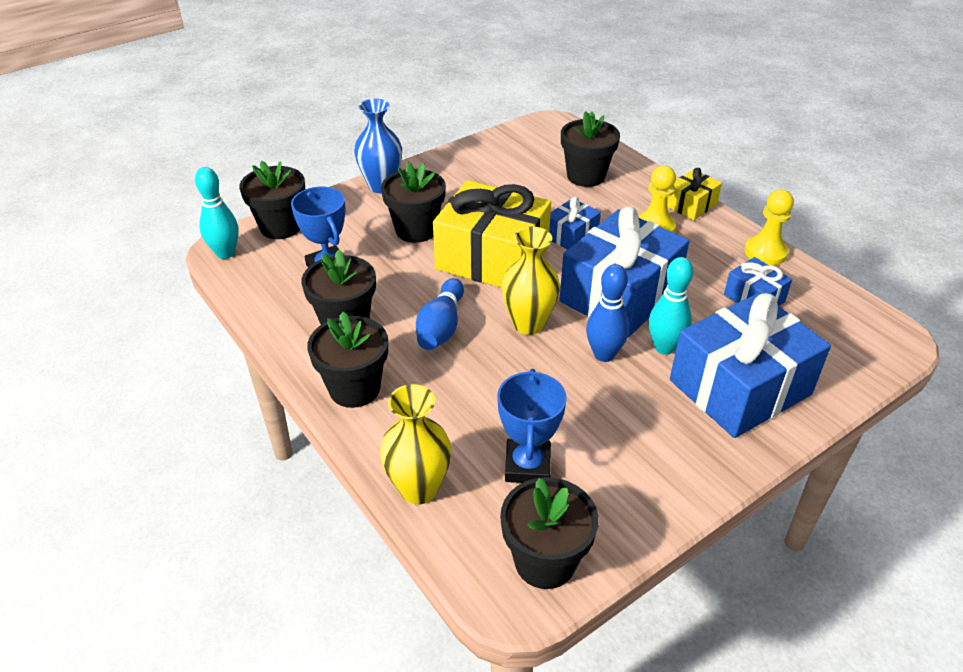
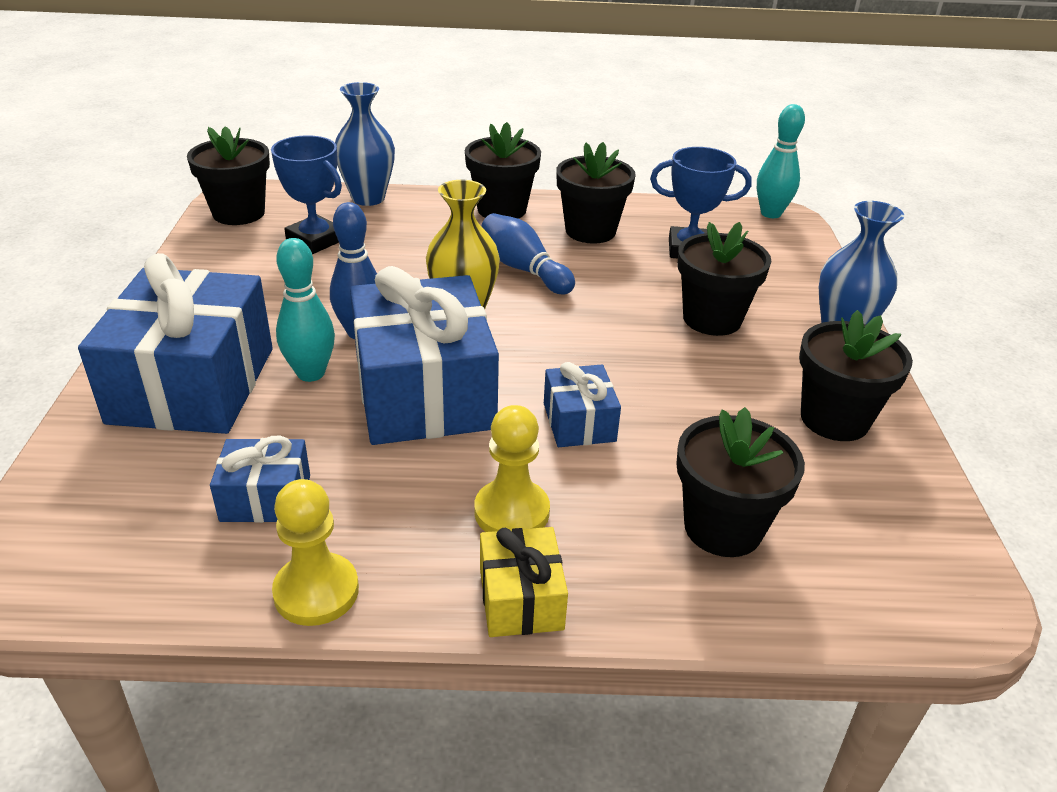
camera: 125 degrees right, 5 degrees down
(280, 227) = (796, 249): black flower pot -> black flower pot (834, 419)
(418, 489) = (368, 198): yellow vase -> blue vase
(492, 258) = (598, 342): yellow gift -> none

